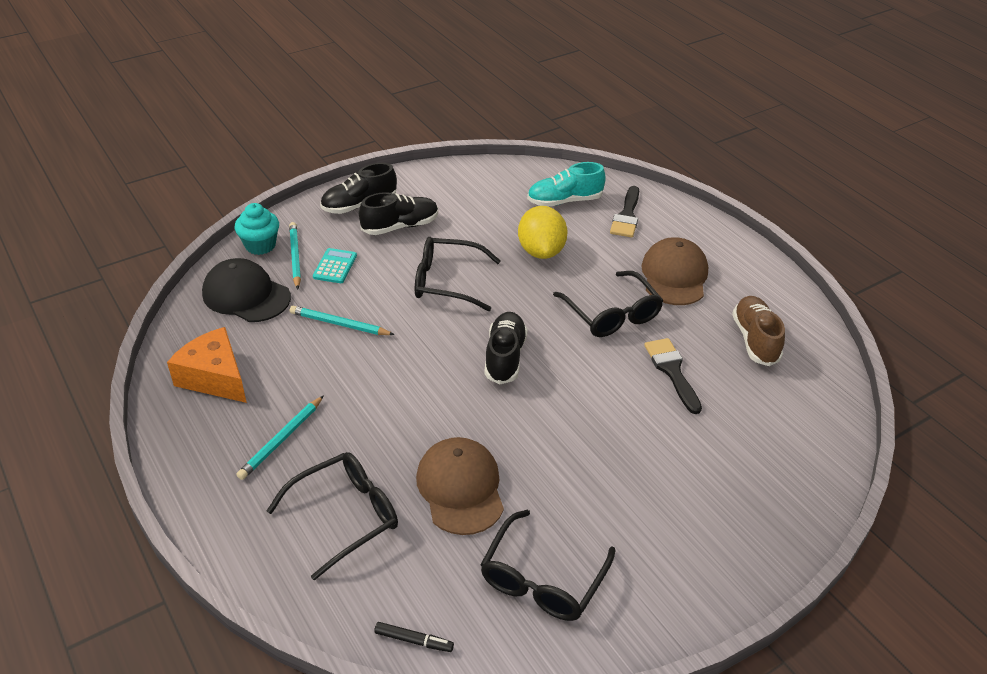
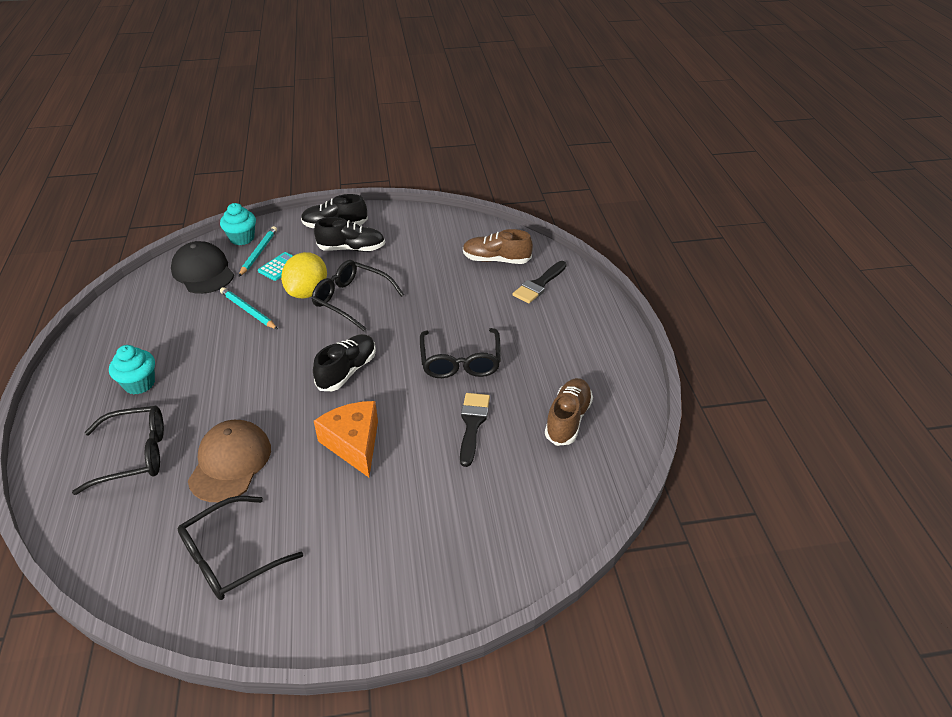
camera: 25 degrees right, 0 degrees up
(214, 377) = (134, 325): orange cheese -> orange cheese (353, 444)
(281, 440) = (139, 384): turquoise pencil -> turquoise cupcake
(414, 640) = (102, 567): black marker -> none
(541, 251) = (444, 295): yellow lemon -> yellow lemon (307, 292)
(564, 201) = (496, 260): turquoise shoe -> brown shoe
(674, 276) = (540, 345): brown cap -> none

